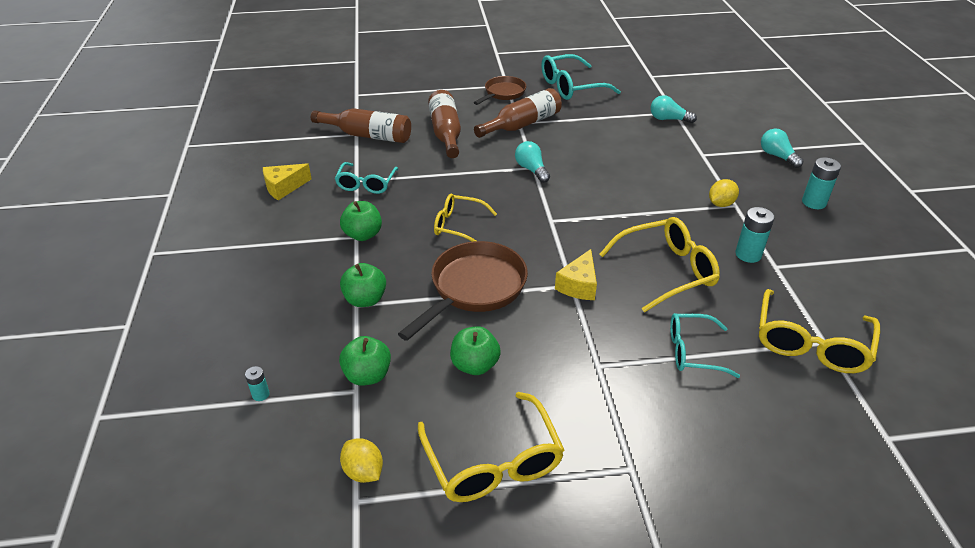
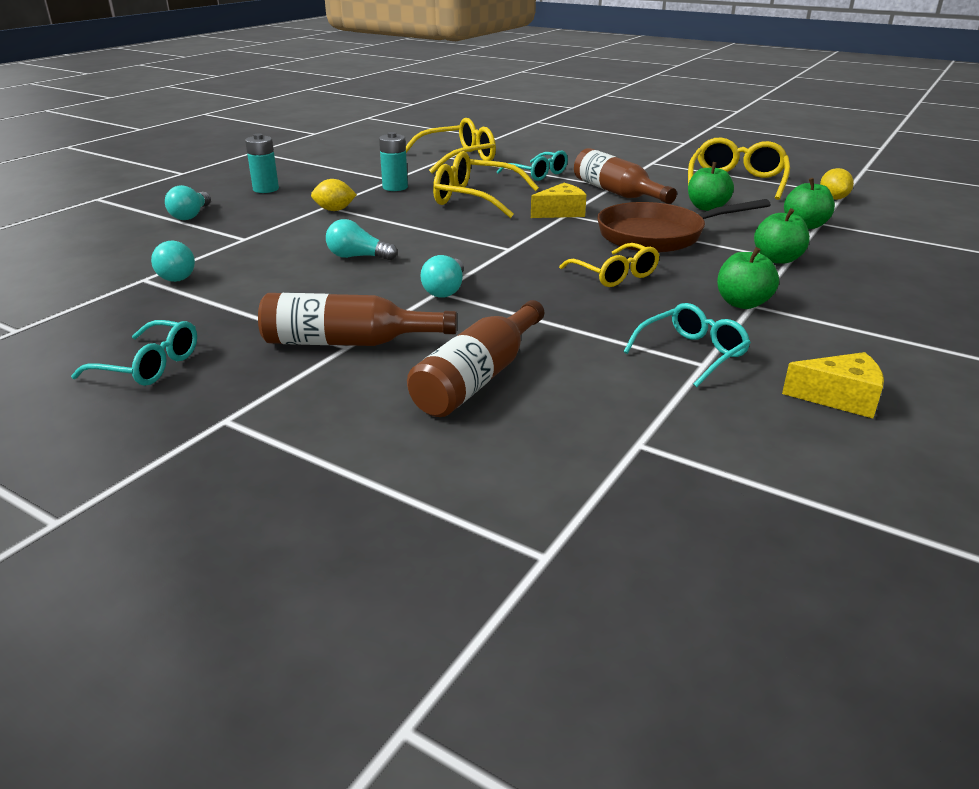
camera: 140 degrees left, 10 degrees down
(261, 394) = (912, 241): turquoise battery -> none
(368, 135) = (618, 430): brown bottle -> brown bottle (617, 192)
(503, 93) = (266, 405): brown pan -> none
(572, 87) = (148, 366): turquoise glasses -> turquoise glasses, size x0.65
(617, 170) = (358, 257): none -> turquoise light bulb

